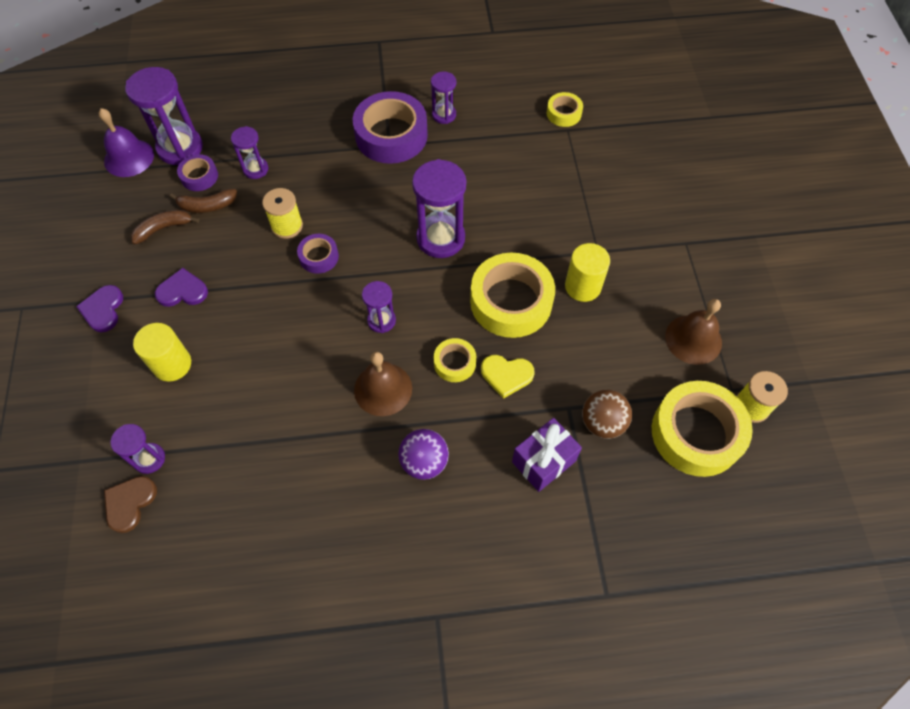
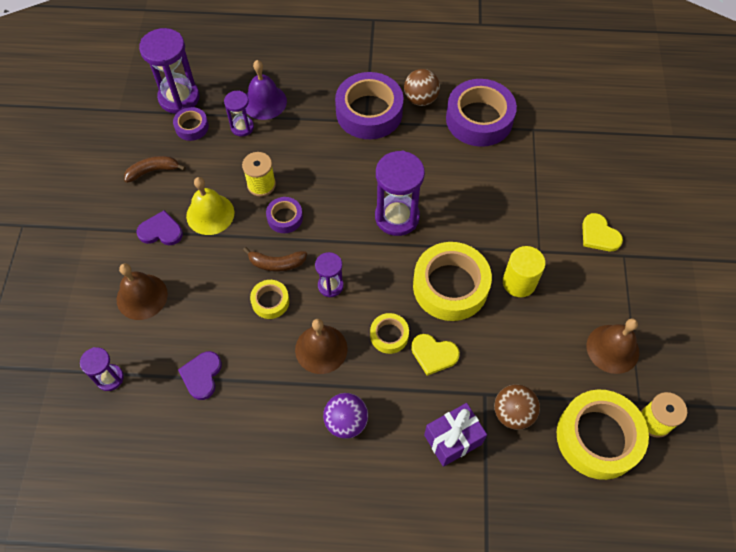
camera: 10 degrees right, 0 degrees up
(103, 309) = (90, 237): purple heart -> purple heart (202, 375)
(129, 158) = (133, 100): purple bell -> purple bell (264, 102)
(129, 503) = (87, 414): brown heart -> none
(172, 364) = (142, 296): yellow cylinder -> brown bell
(207, 206) = (194, 155): brown banana -> brown banana (277, 263)
(235, 265) = (210, 214): none -> yellow bell
(444, 115) = (420, 99): purple hourglass -> brown ball
(509, 127) = (479, 119): none -> purple tape
(564, 113) = (532, 113): yellow tape -> yellow tape (270, 301)
(656, 226) = (599, 235): none -> yellow heart

